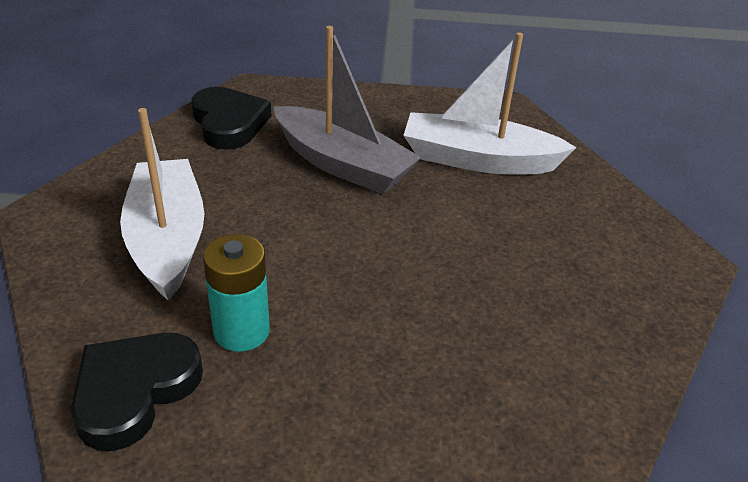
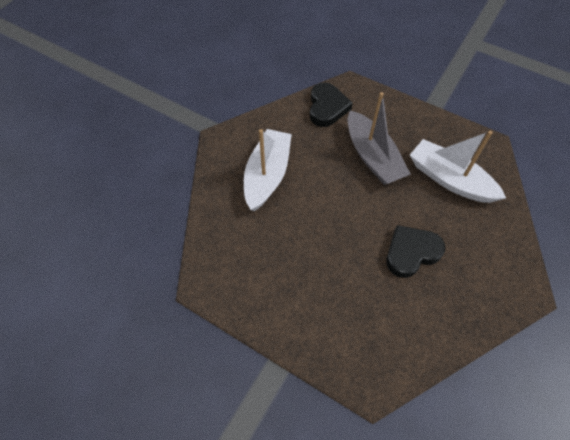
camera: 30 degrees right, 20 degrees up
(134, 391) = (224, 252): black heart -> black heart (411, 252)
(241, 331) = (278, 240): turquoise battery -> none

